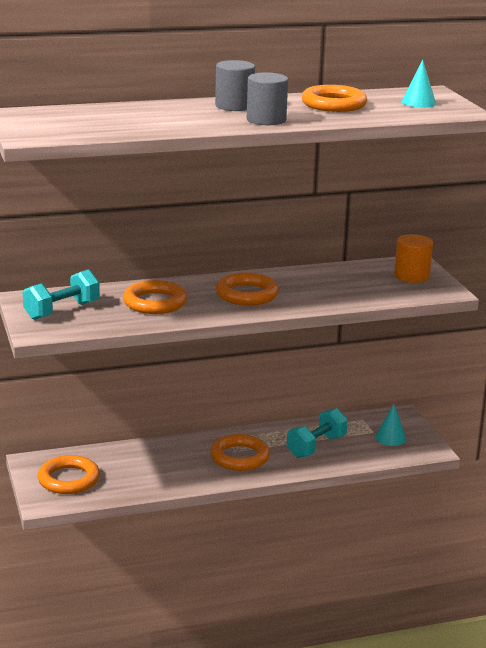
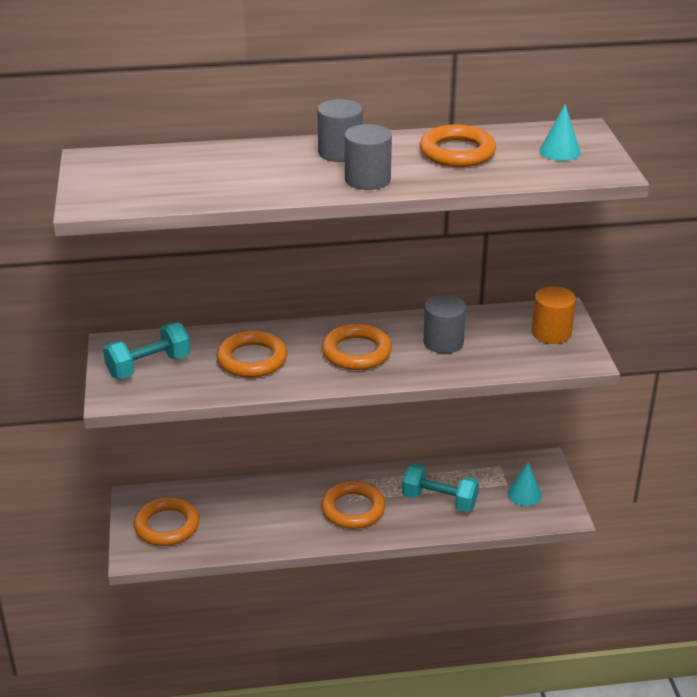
camera: 10 degrees right, 10 degrees up
(316, 446) = (439, 500): turquoise dumbbell -> turquoise dumbbell turned 60 degrees clockwise
(321, 285) = (443, 342): none -> grey cylinder

